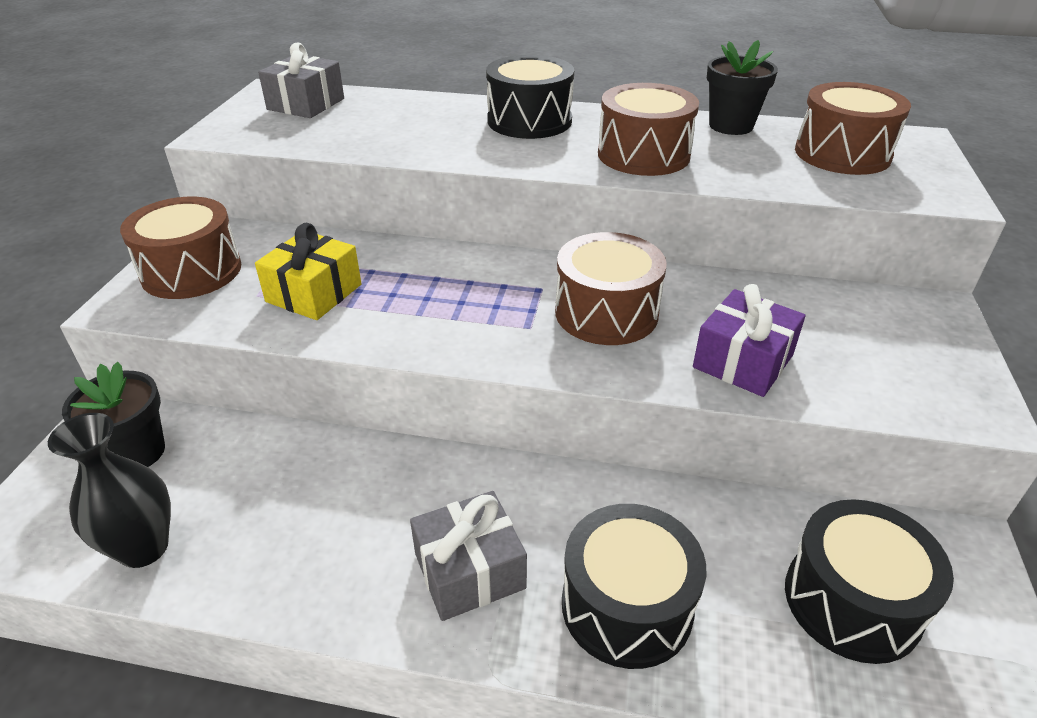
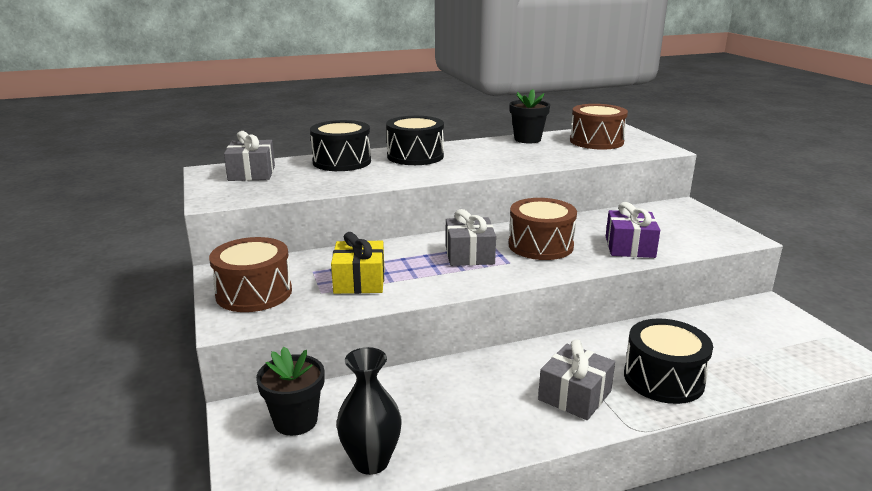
camera: 30 degrees left, 15 degrees down
(490, 296) = (469, 255): none -> grey gift
(643, 155) = (503, 159): brown drum -> none
(852, 601) = (749, 340): black drum -> black drum (342, 162)

